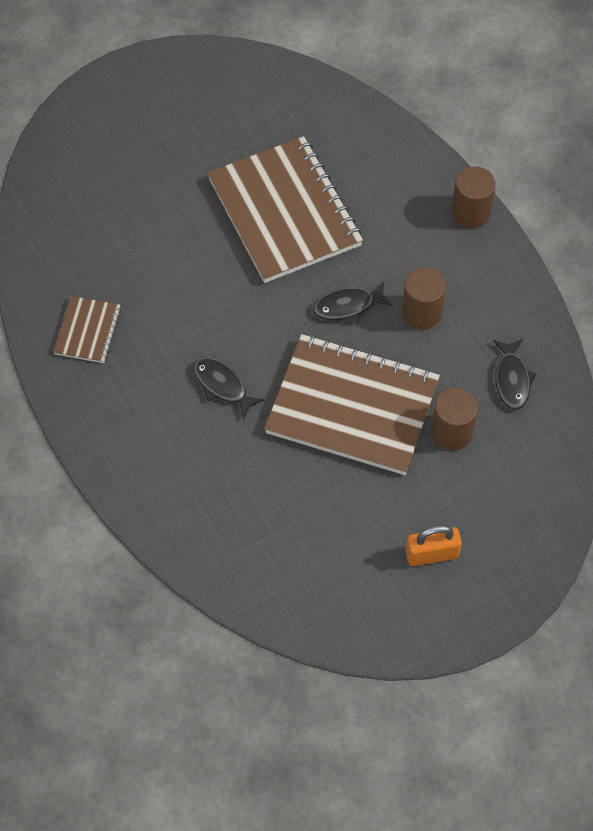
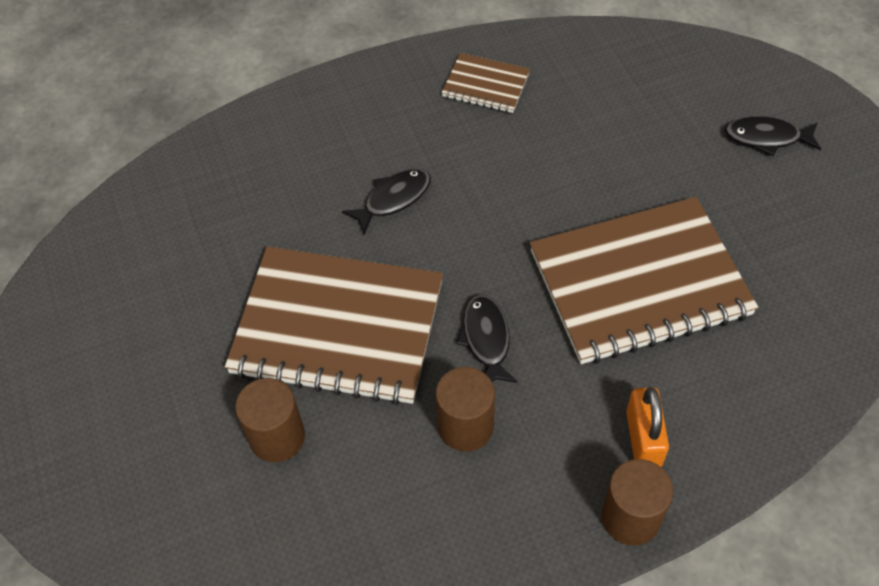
camera: 100 degrees right, 5 degrees down
(352, 407) = (338, 327): brown notebook -> brown notebook turned 75 degrees clockwise
(432, 554) = (116, 389): orange padlock -> orange padlock (643, 439)
(512, 379) = (340, 528): black fish -> black fish (767, 138)

